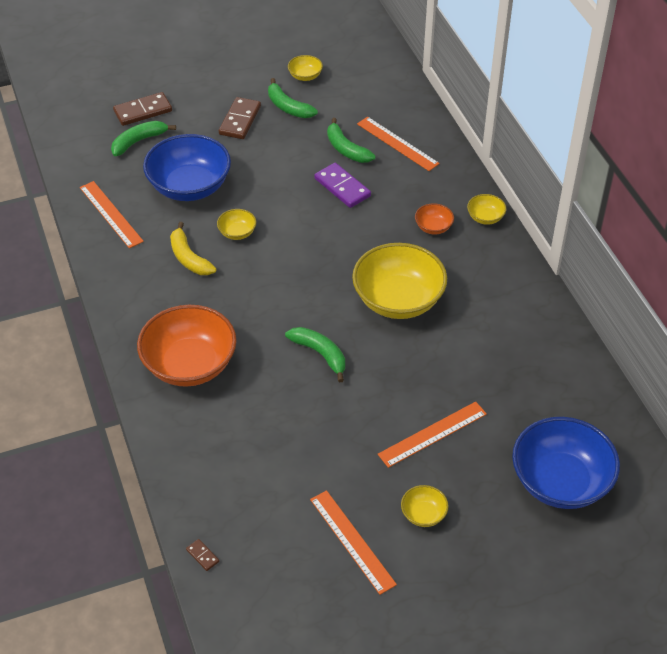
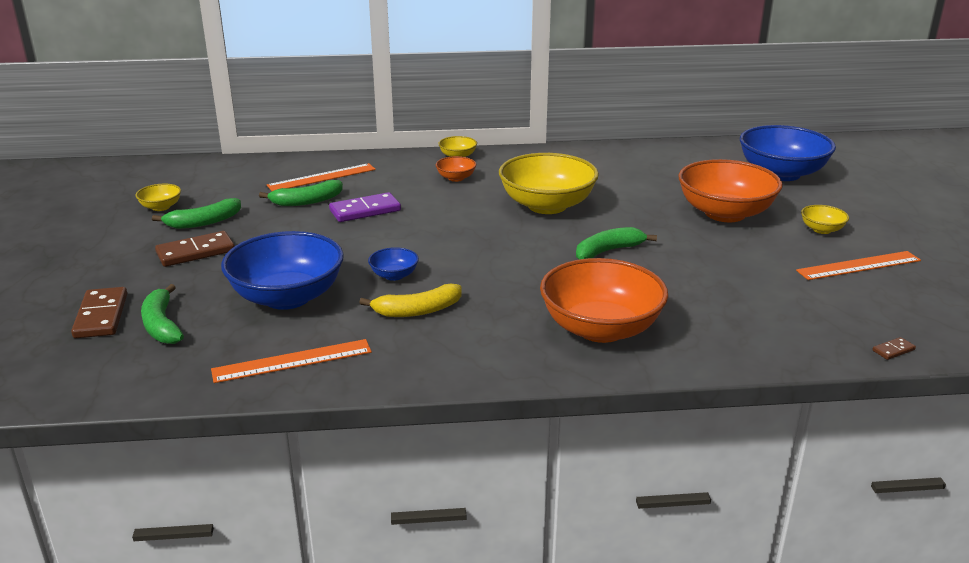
camera: 75 degrees left, 20 degrees down
(237, 233) = (394, 275): yellow bowl -> blue bowl
(240, 120) = (196, 252): brown domino -> brown domino turned 60 degrees counterclockwise
(432, 434) = (725, 213): orange ruler -> orange bowl

